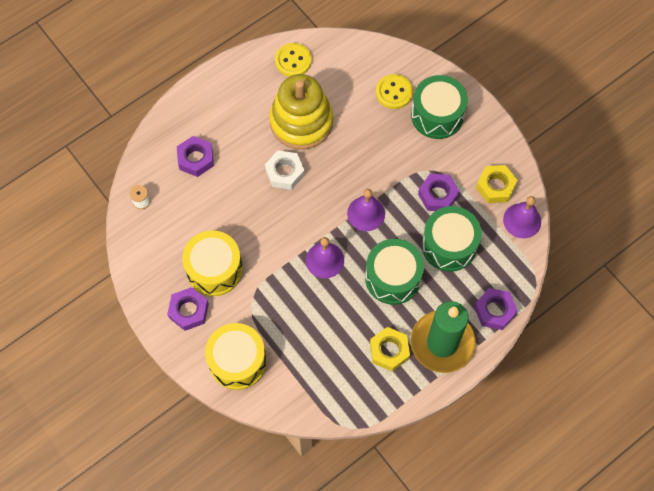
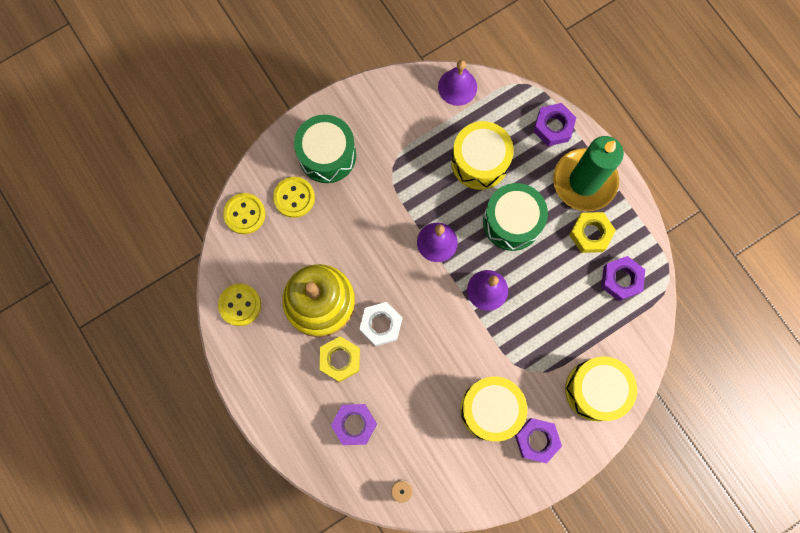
camera: 85 degrees left, 10 degrees up
(374, 55) = (244, 214): none -> yellow button
(438, 195) = (422, 166): purple nut -> purple nut (621, 279)
(449, 245) = (479, 162): green drum -> yellow drum
(495, 186) = (417, 107): yellow nut -> yellow nut (340, 359)

